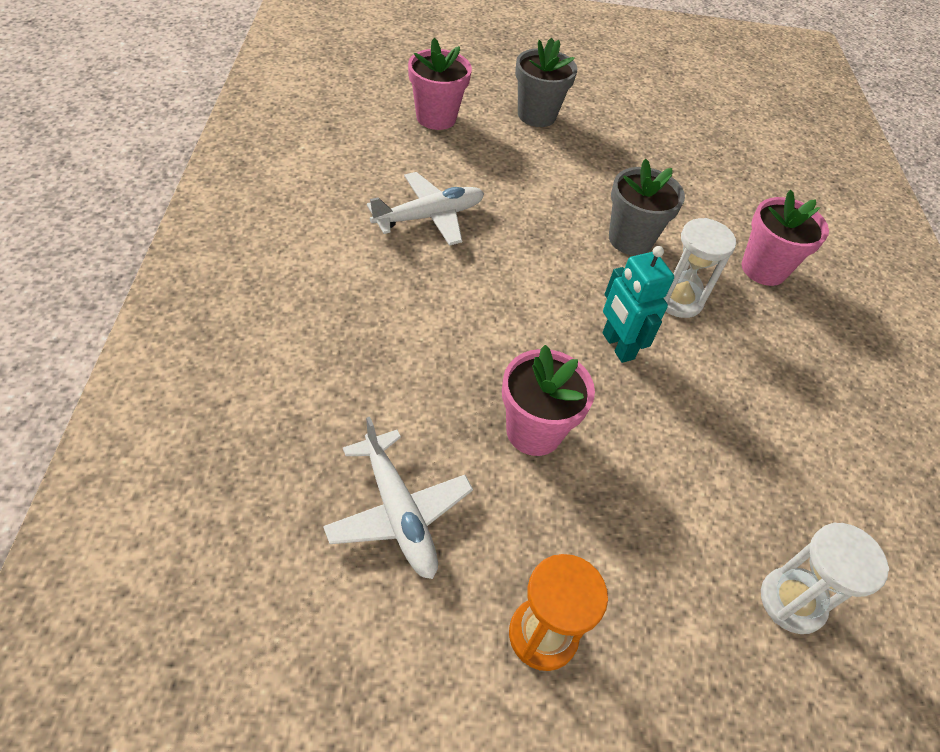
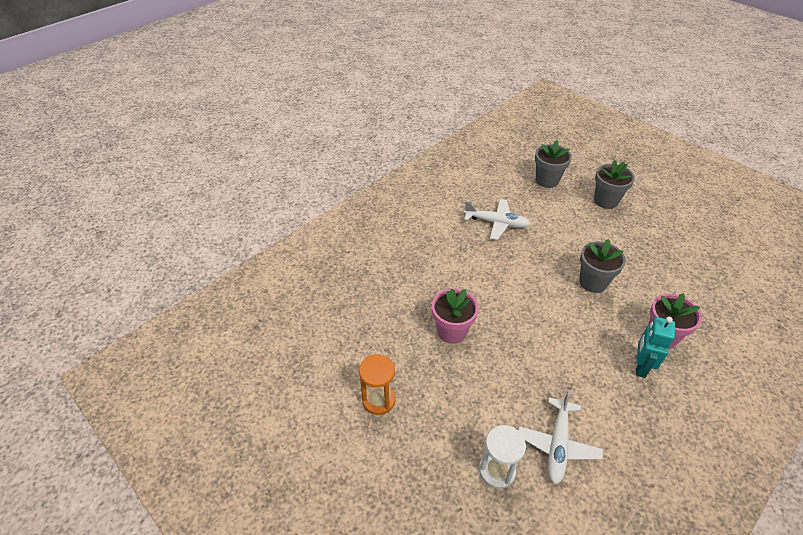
camera: 50 degrees right, 5 degrees down
(398, 512) = (369, 324): white plane -> white plane (558, 444)
(436, 118) = (547, 180): pink flower pot -> grey flower pot
(617, 346) = (530, 323): turquoise robot -> turquoise robot (640, 366)
(678, 300) = (588, 322): white hourglass -> none

